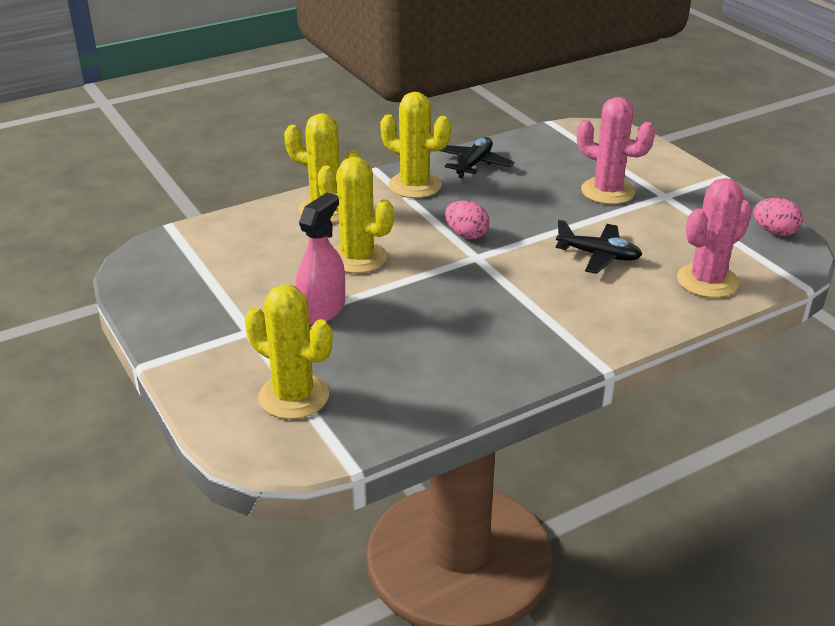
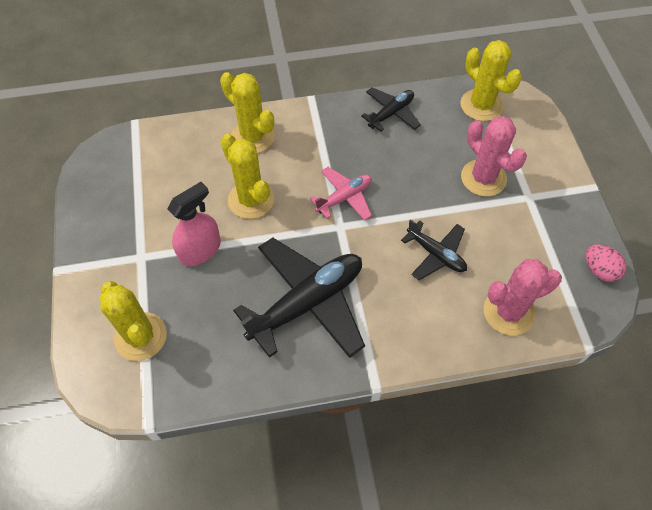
camera: 20 degrees right, 25 degrees up
(415, 185) = (332, 127): yellow cactus -> yellow cactus (481, 105)
(466, 235) = (344, 198): pink egg -> pink plane
(481, 323) = (307, 303): none -> black plane

